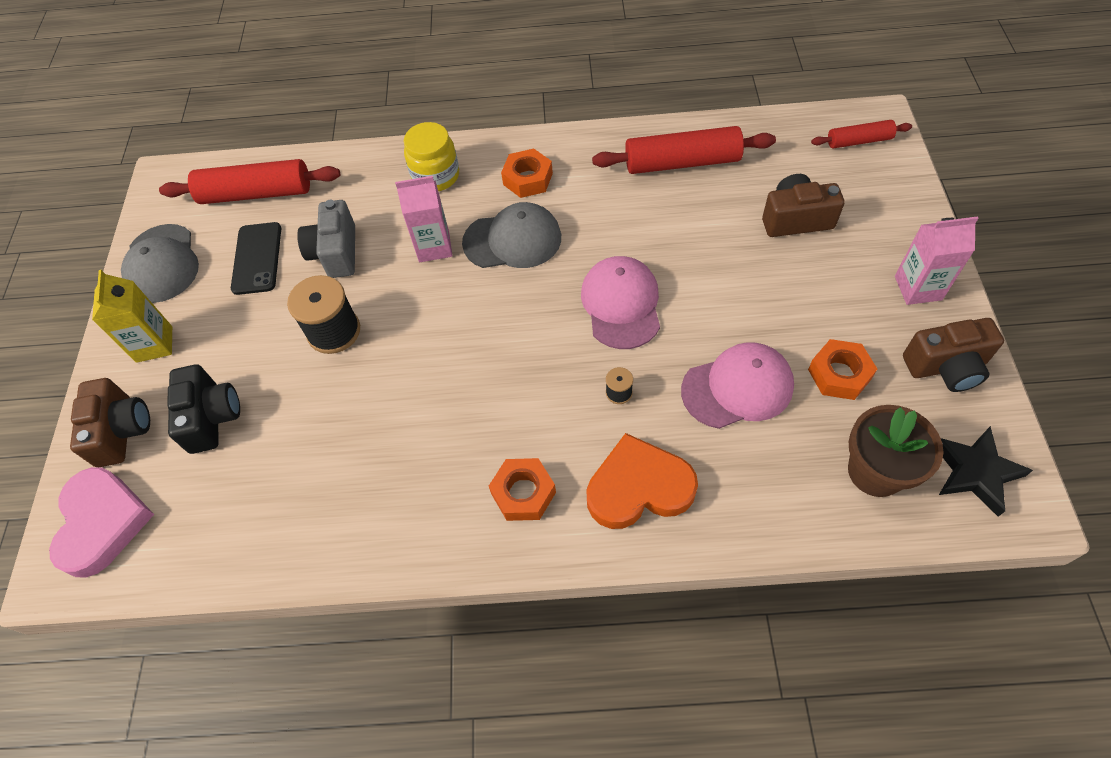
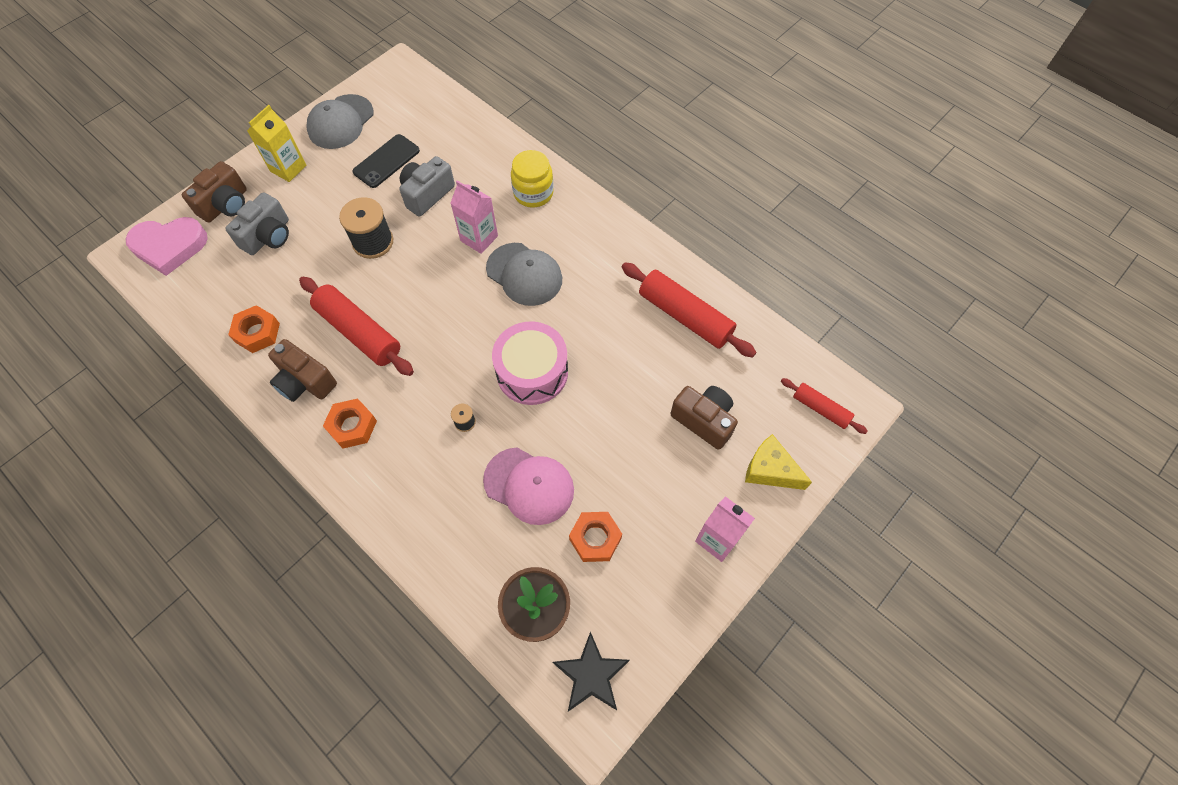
camera: 40 degrees right, 5 degrees up
(102, 523) = (169, 246): pink heart -> pink heart turned 45 degrees clockwise
(212, 417) = (268, 236): black camera -> grey camera
(256, 193) = (430, 119): red rolling pin -> red rolling pin (359, 332)
(527, 179) = (581, 242): orange nut -> orange nut (257, 332)
(621, 304) = (532, 372): pink cap -> pink drum
(639, 487) = (408, 484): orange heart -> none
(884, 209) = (770, 470): none -> yellow cheese
(946, 367) = (663, 602): brown camera -> brown camera (305, 381)

